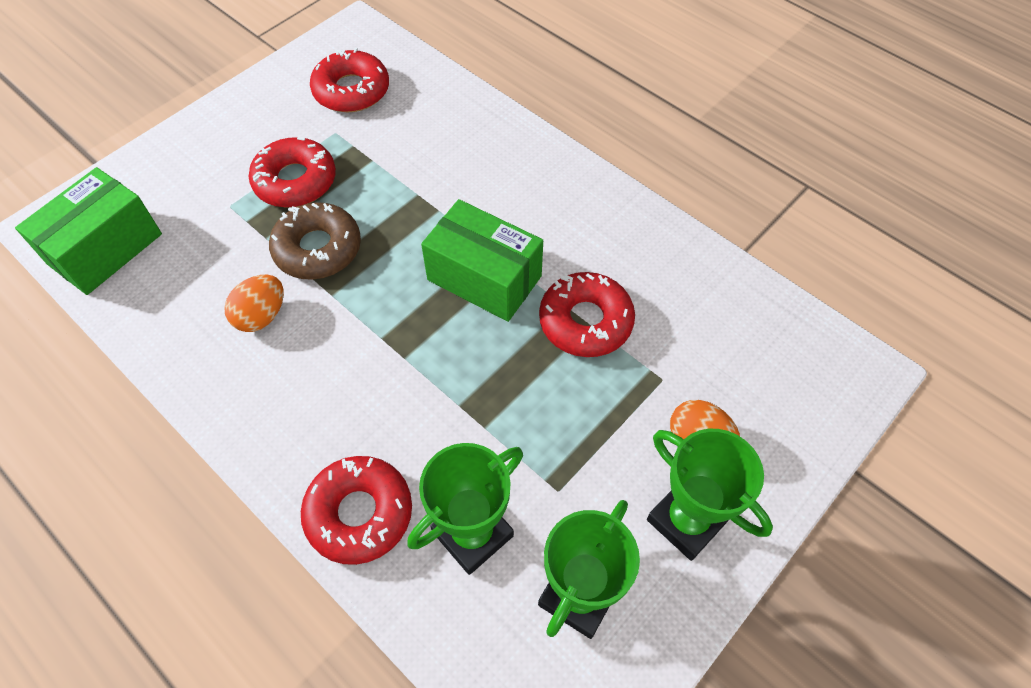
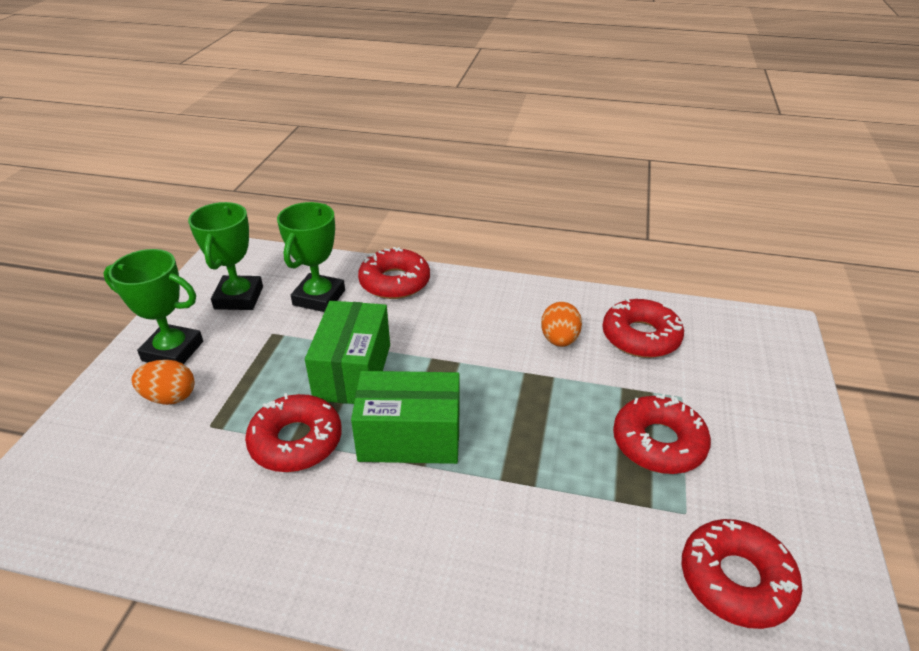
camera: 150 degrees right, 20 degrees down
(105, 249) = (720, 330): green box -> green box (353, 372)
(183, 280) = (640, 337): none -> red donut
(318, 249) = (571, 398): brown donut -> none

